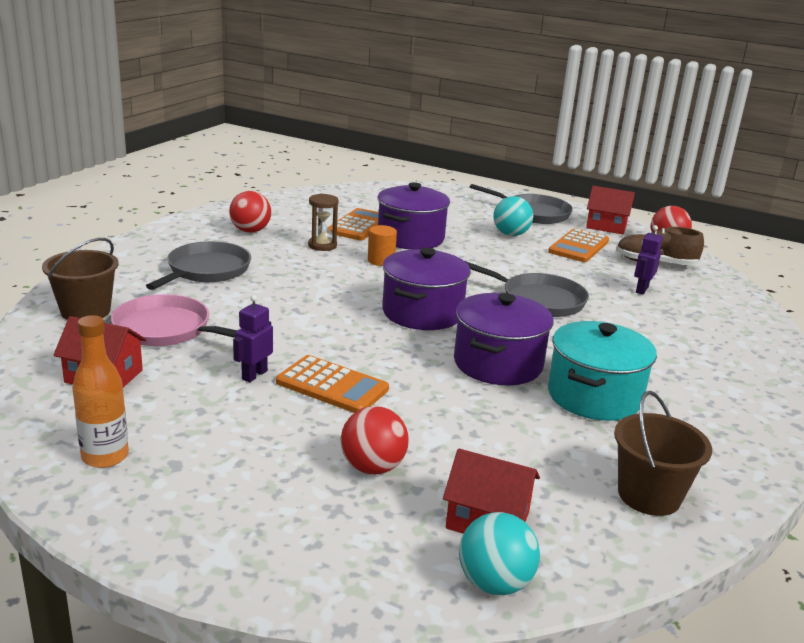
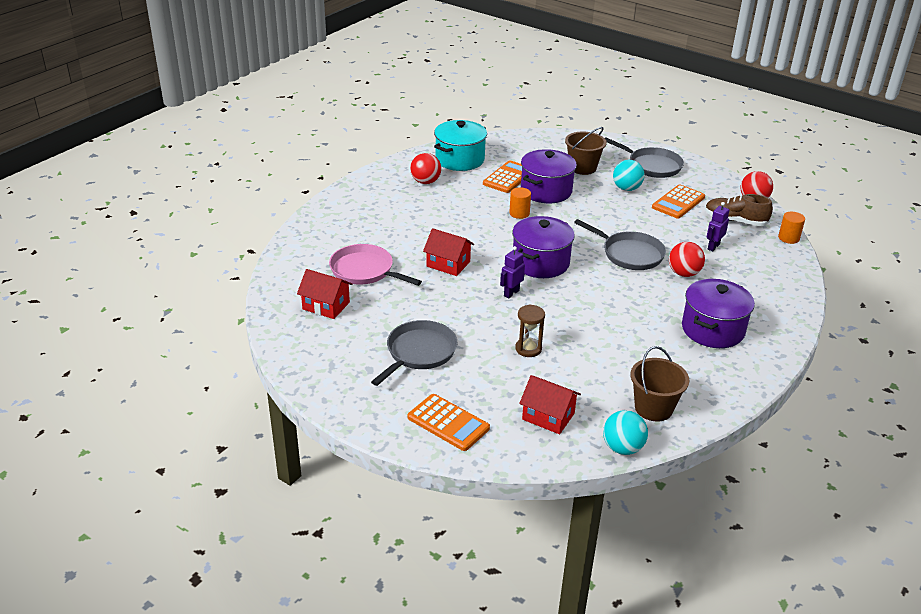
camera: 10 degrees right, 10 degrees up
(85, 311) = (312, 253): brown bucket -> brown bucket (582, 168)
(105, 457) = (329, 362): orange bottle -> none
(206, 270) = (392, 220): grey pan -> grey pan (419, 352)
(254, 375) = (419, 309): purple robot -> purple robot (511, 293)
(322, 245) = (477, 197): brown hourglass -> brown hourglass (528, 349)
(332, 386) = (469, 320): orange calculator -> orange calculator (448, 423)
(372, 467) = (486, 378): red ball -> red ball (683, 273)
(494, 583) = (542, 453): turquoise ball -> turquoise ball (622, 448)
(498, 364) = (584, 308): purple pot -> purple pot (712, 329)
(594, 396) = (643, 336): turquoise pot -> turquoise pot (460, 159)
(606, 226) = (709, 181): red house -> red house (448, 264)
(728, 279) = (788, 238): none -> orange cylinder

